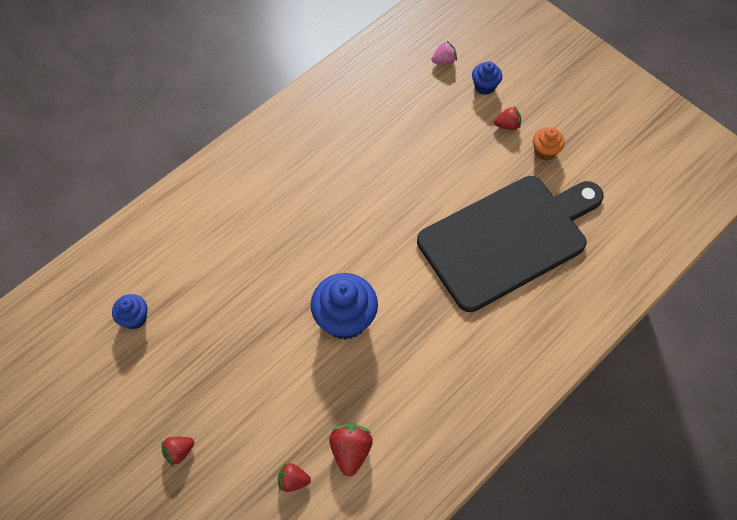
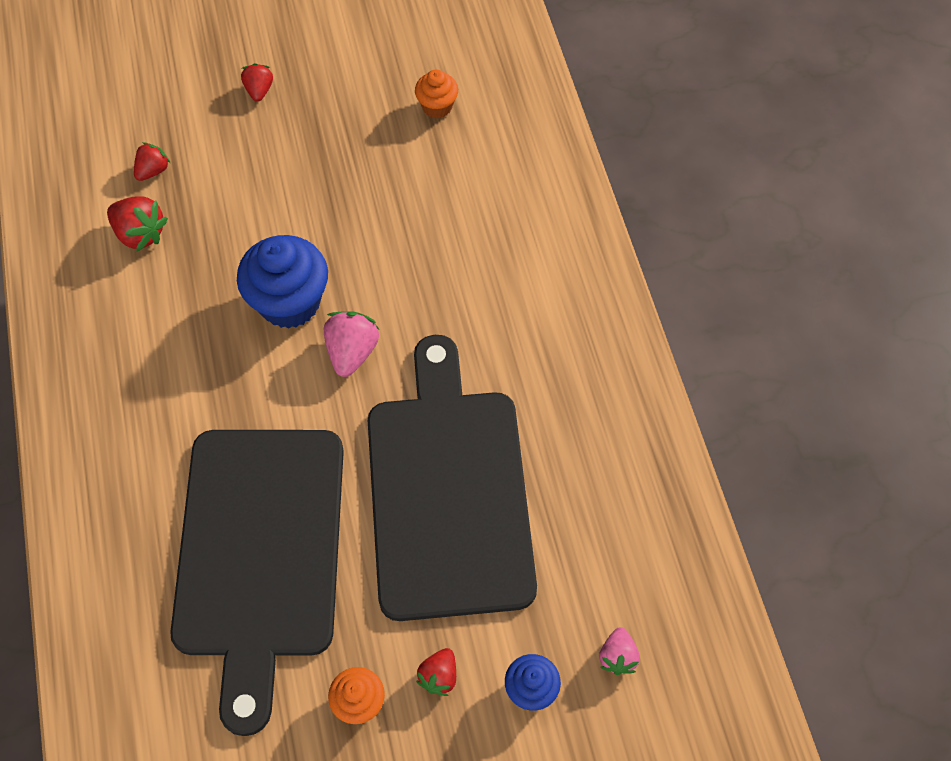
camera: 120 degrees right, 0 degrees up
(135, 318) = (437, 107): blue cupcake -> orange cupcake
(357, 263) = (352, 352): none -> pink strawberry
(410, 169) = (448, 491): none -> black cutting board

